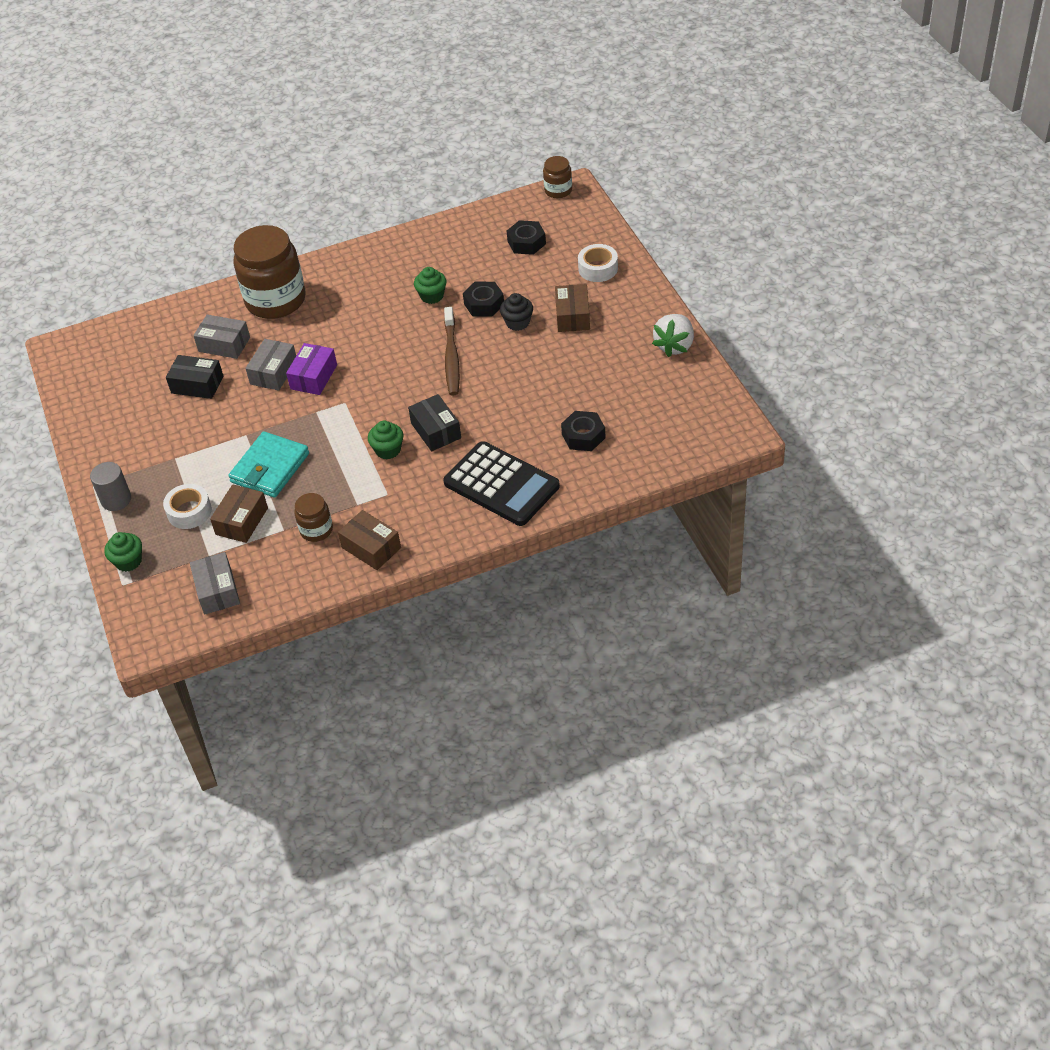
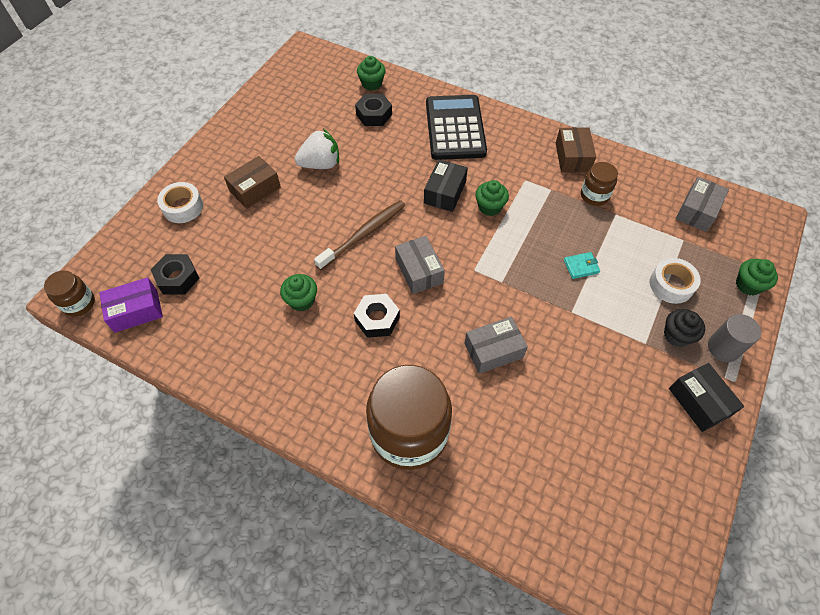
camera: 135 degrees left, 10 degrees up
(197, 385) = (565, 403): black box -> black box (699, 402)
(224, 344) = (502, 427): grey box -> grey box (419, 271)
(241, 521) = (638, 244): brown box -> none
(270, 468) = (581, 266): turquoise wallet -> turquoise wallet, size x0.46
(314, 377) = (469, 314): purple box -> purple box (136, 311)
(484, 304) = (284, 255): black nut -> black nut (377, 319)
(517, 322) = (289, 218): black cupcake -> black cupcake (677, 335)
(630, 458) = (372, 84): none -> green cupcake
(675, 346) = (245, 117): white strawberry -> white strawberry (320, 164)

